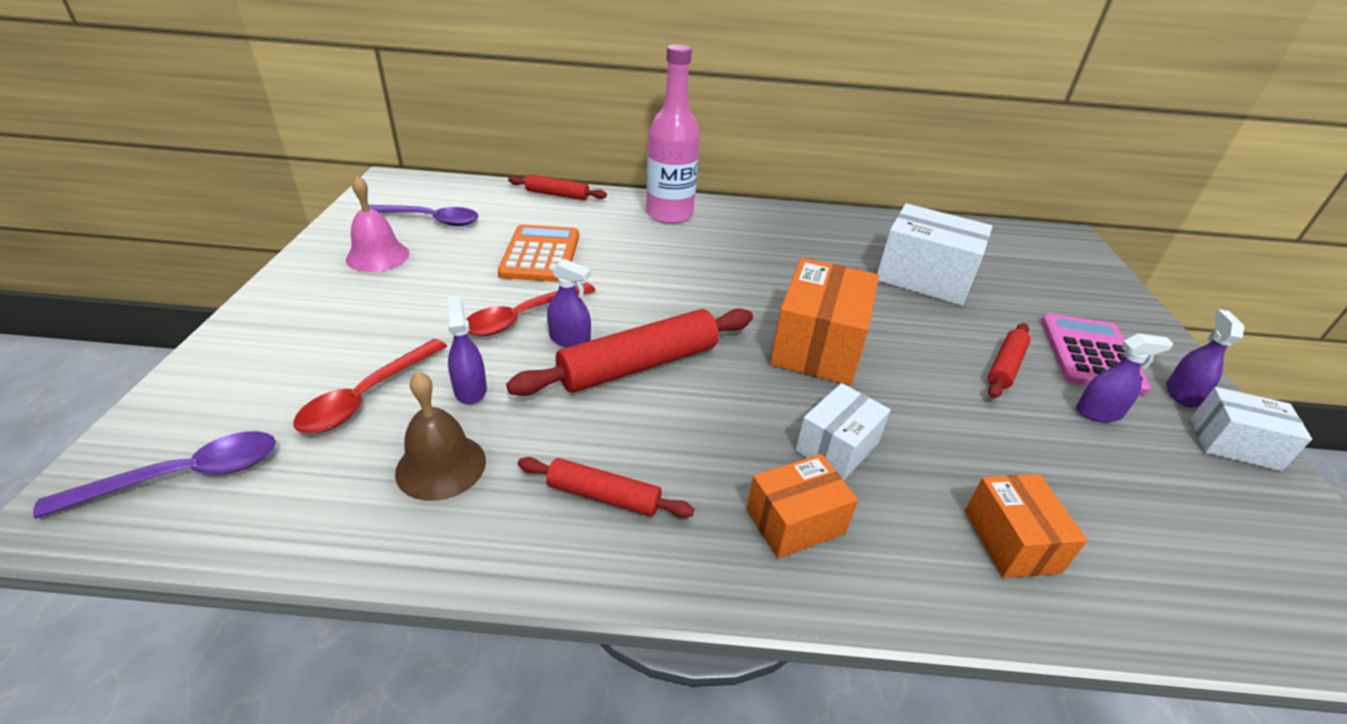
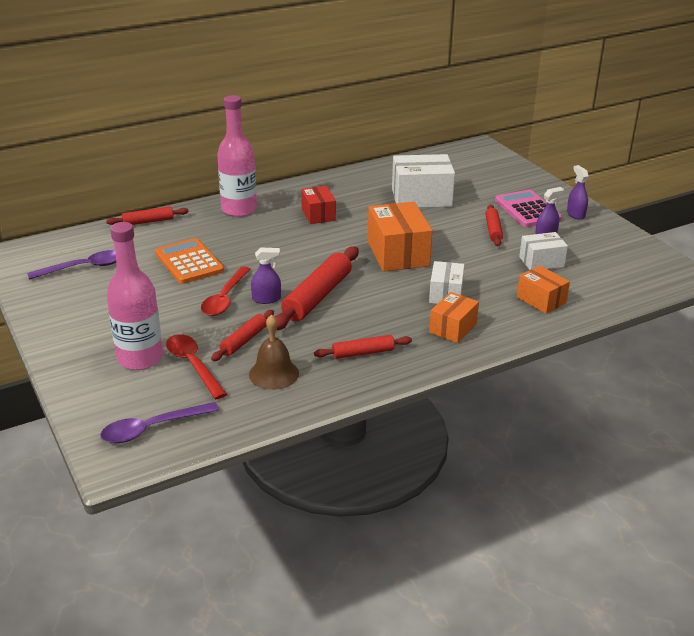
camera: 30 degrees left, 5 degrees down
(185, 476) = (151, 429): purple spoon -> purple spoon turned 150 degrees counterclockwise
(325, 356) = (140, 358): none -> pink bottle
(366, 396) = (193, 365): red spoon -> red spoon turned 150 degrees clockwise
(377, 256) = (84, 300): pink bell -> none
(470, 390) = (244, 340): purple spray bottle -> red rolling pin
(758, 252) = (318, 214): none -> red box
(1234, 444) = (605, 228): white box -> white box (541, 262)

